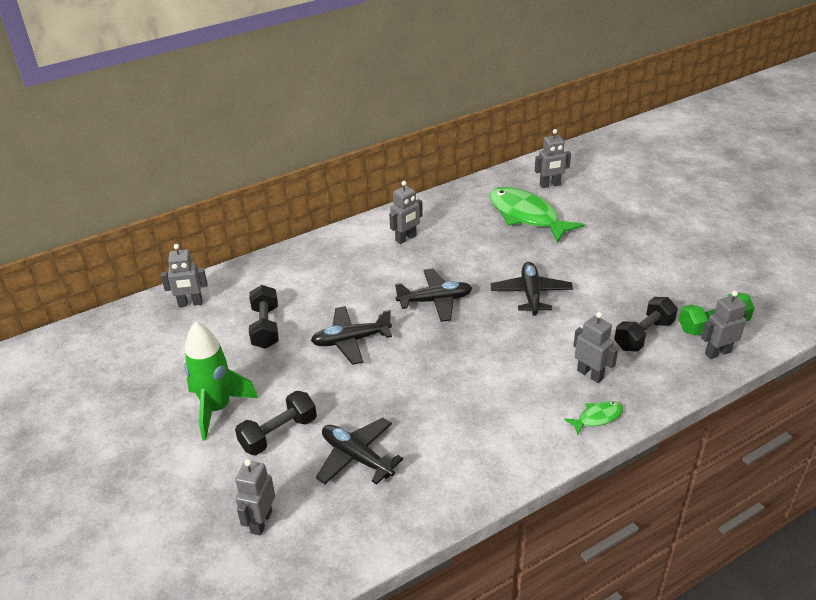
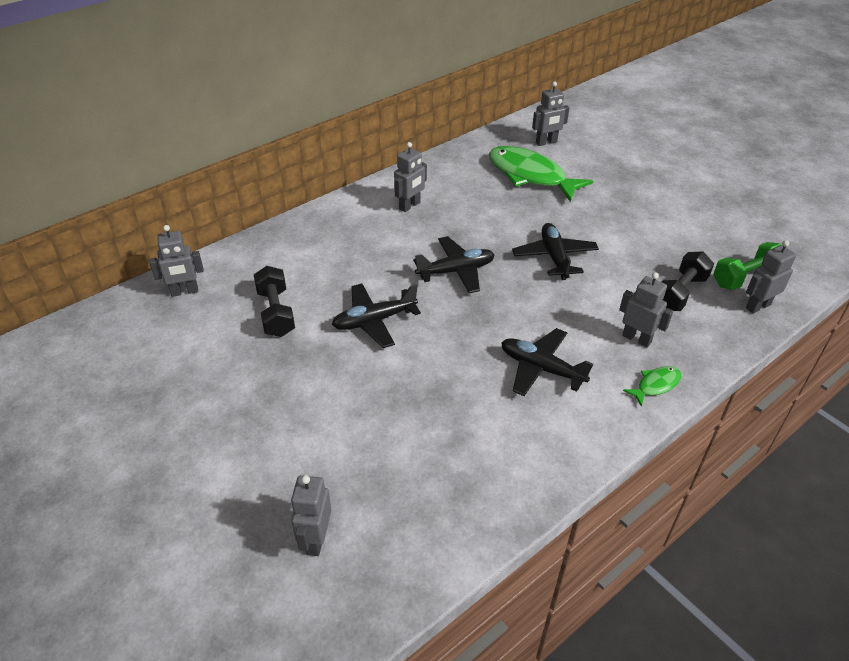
camera: 10 degrees left, 5 degrees up
(217, 408) = (239, 410): green rocket -> none
(278, 434) = (315, 433): black dumbbell -> none
(357, 457) = (409, 453): black plane -> black plane (541, 368)

